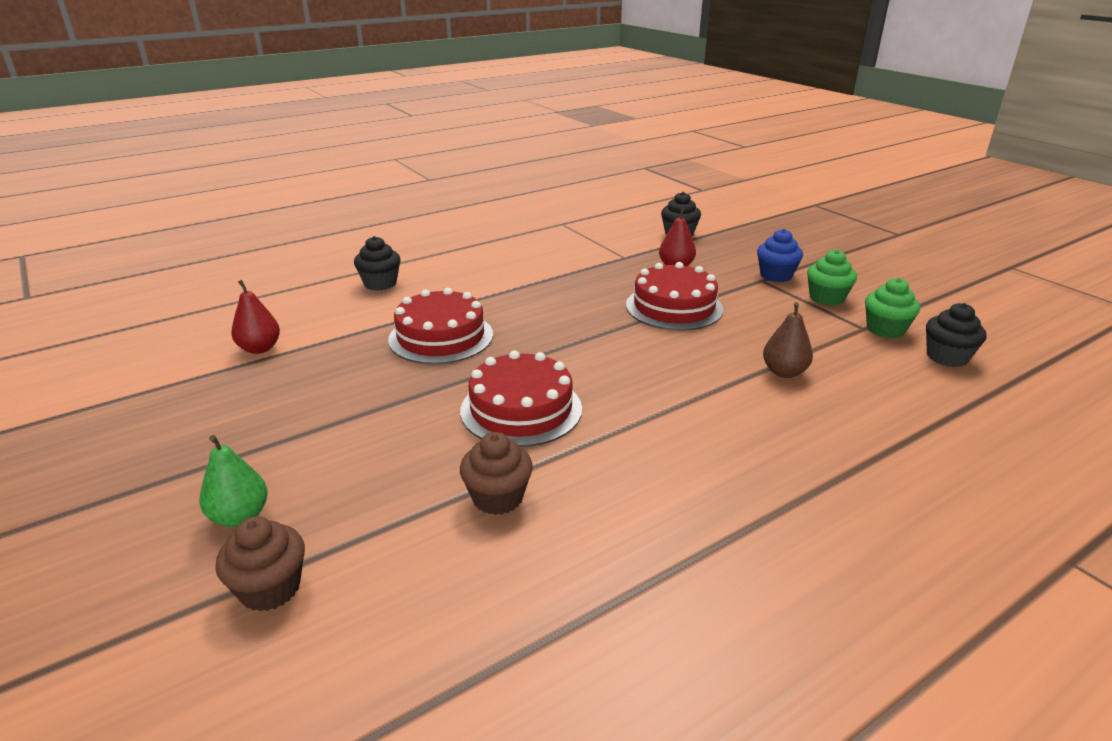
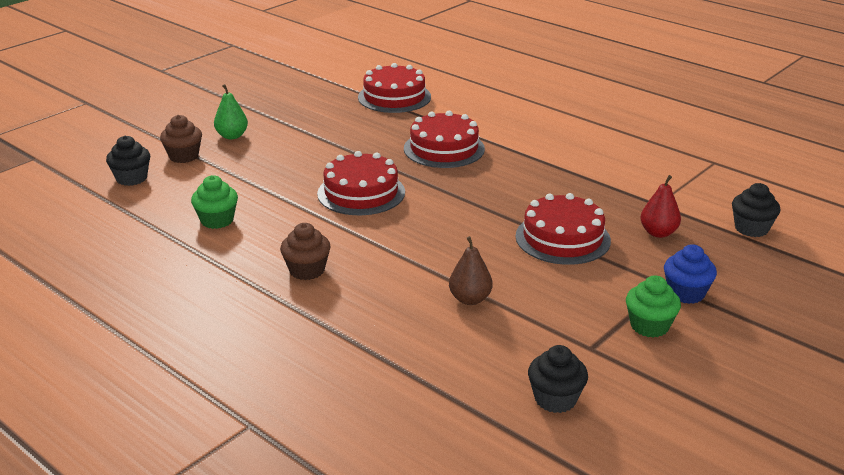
camera: 75 degrees right, 0 degrees up
(260, 348) = (394, 97): red pear -> red cake
(380, 283) = (513, 111): black cupcake -> black cupcake (132, 178)
(497, 498) = (265, 200): brown cupcake -> brown cupcake (307, 270)
(885, 329) = (596, 362): green cupcake -> green cupcake (217, 220)

